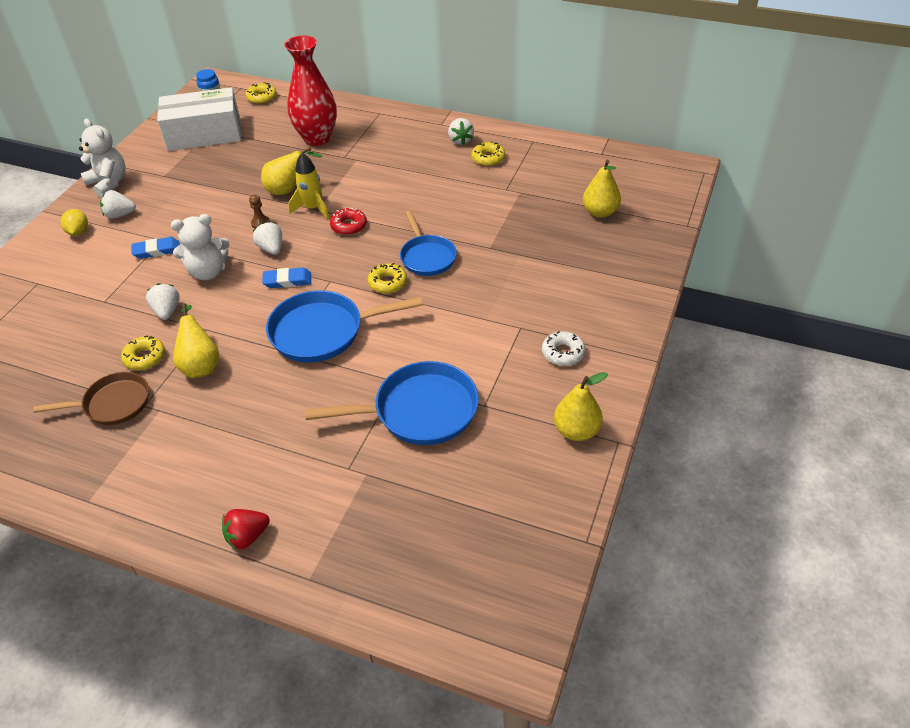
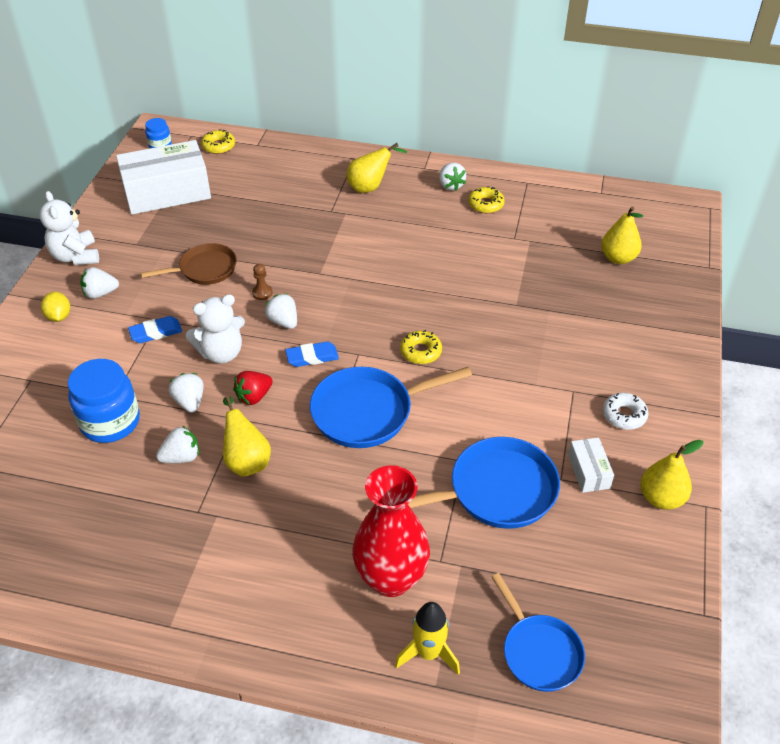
camera: 10 degrees left, 0 degrees up
(93, 323) = (110, 422): none -> blue jar
(109, 183) = (75, 256): white teddy bear -> white teddy bear turned 150 degrees counterclockwise
(113, 404) = (162, 513): brown pan -> brown pan (204, 269)
(145, 357) = (181, 457): yellow donut -> white strawberry
(247, 536) = (356, 647): red strawberry -> red strawberry (254, 396)
(288, 190) = (281, 253): yellow pear -> yellow pear (370, 187)
(313, 209) = (315, 273): yellow rocket -> yellow rocket (428, 653)
(317, 138) = (295, 191): red vase -> red vase (391, 578)
(349, 226) = (360, 290): red donut -> none
(427, 257) = (453, 319): blue pan -> blue pan (539, 651)
(513, 401) = (588, 471): none -> white box

